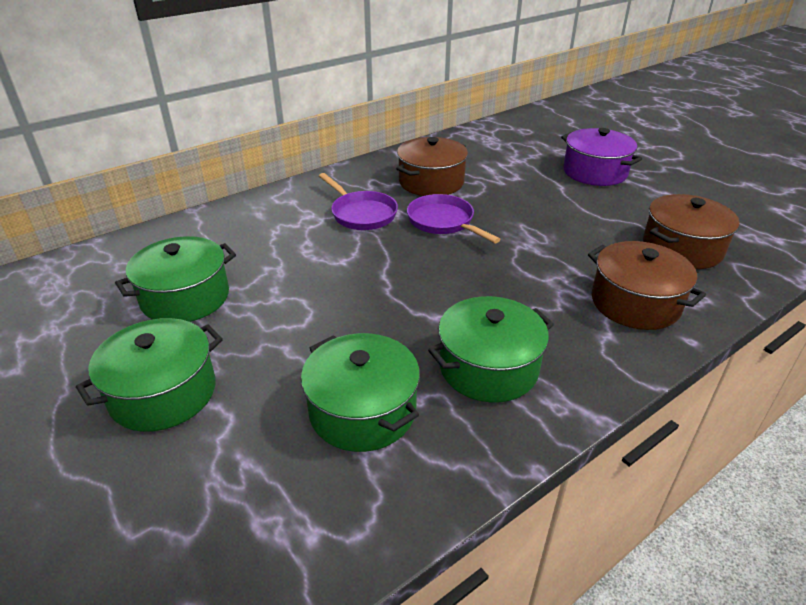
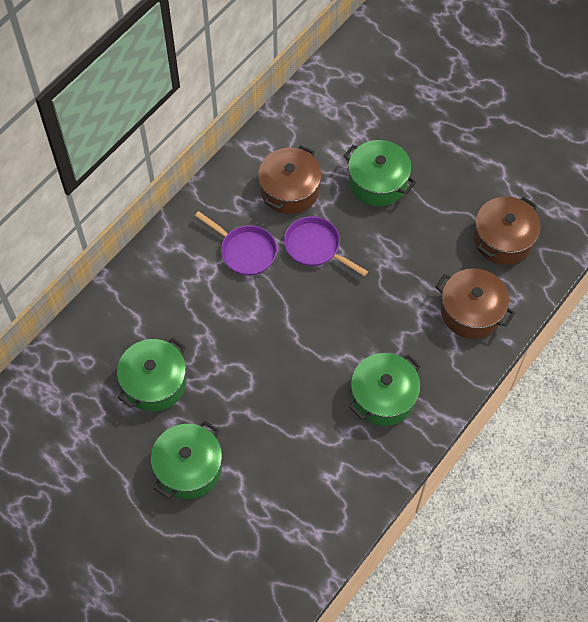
camera: 15 degrees left, 25 degrees up
(362, 411) = (316, 450): green pot -> green pot (378, 182)
(595, 172) = (429, 141): purple pot -> none

